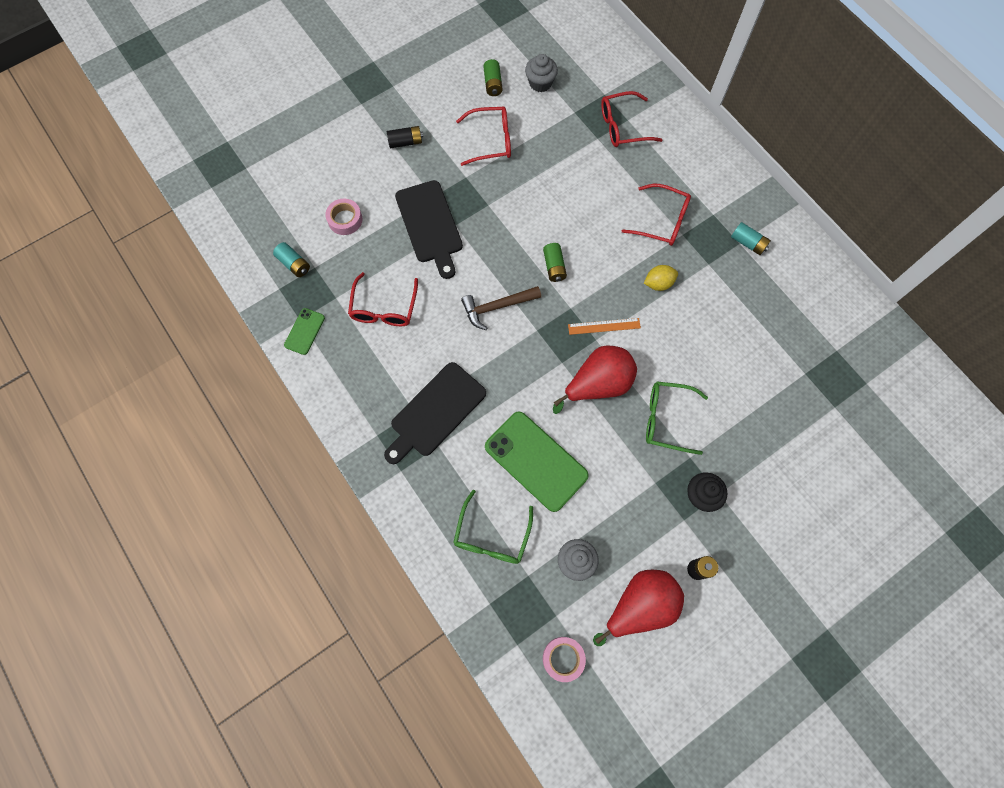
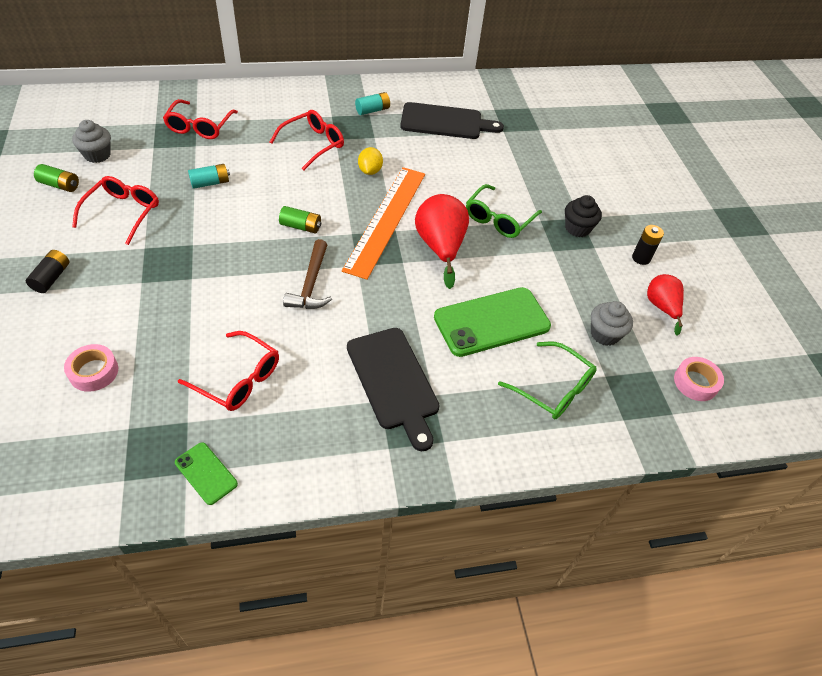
camera: 70 degrees left, 20 degrees down
(294, 264) = (104, 449): turquoise battery -> turquoise battery (210, 183)
(430, 225) = (173, 298): black cutting board -> black cutting board (445, 122)
(604, 326) = (386, 220): orange ruler -> orange ruler, size x2.23
(639, 606) = (661, 307): red pear -> red pear, size x0.62

